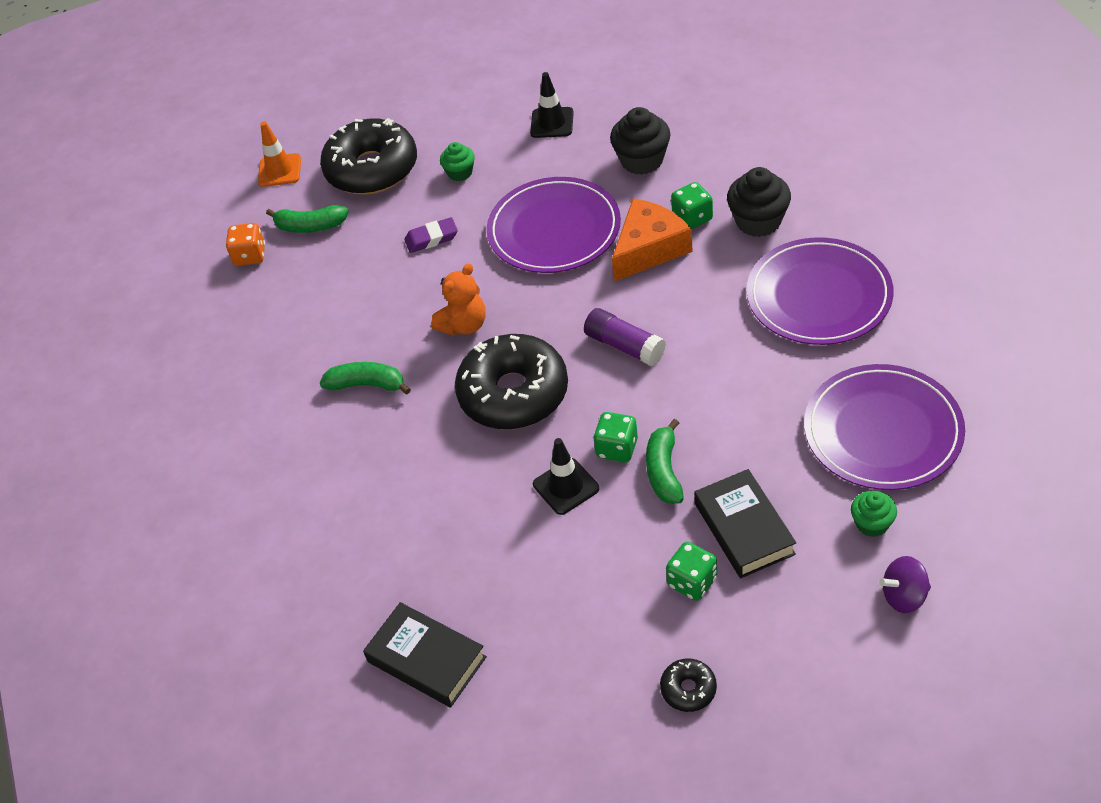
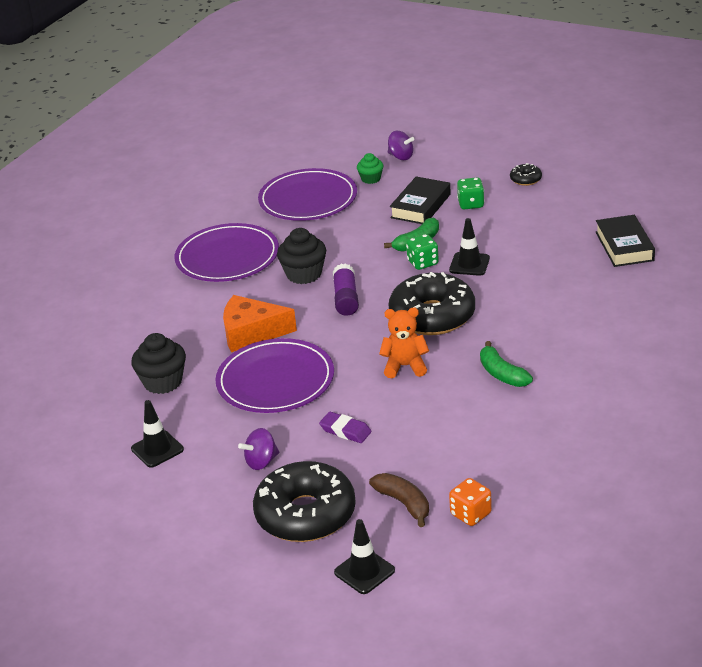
camera: 135 degrees left, 15 degrees down
(279, 170) = (364, 571): orange traffic cone -> black traffic cone
(310, 226) = (404, 503): green banana -> brown banana
(460, 172) = (261, 462): green cupcake -> purple spinning top
(692, 218) = (204, 331): green dice -> none
(758, 221) = (181, 306): black cupcake -> black cupcake (304, 274)

